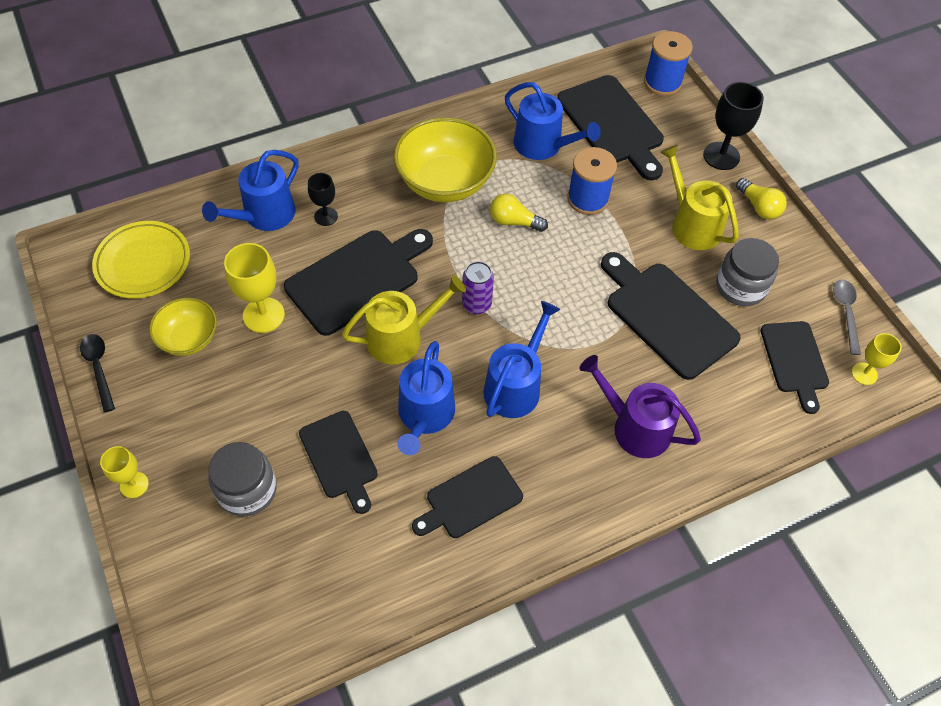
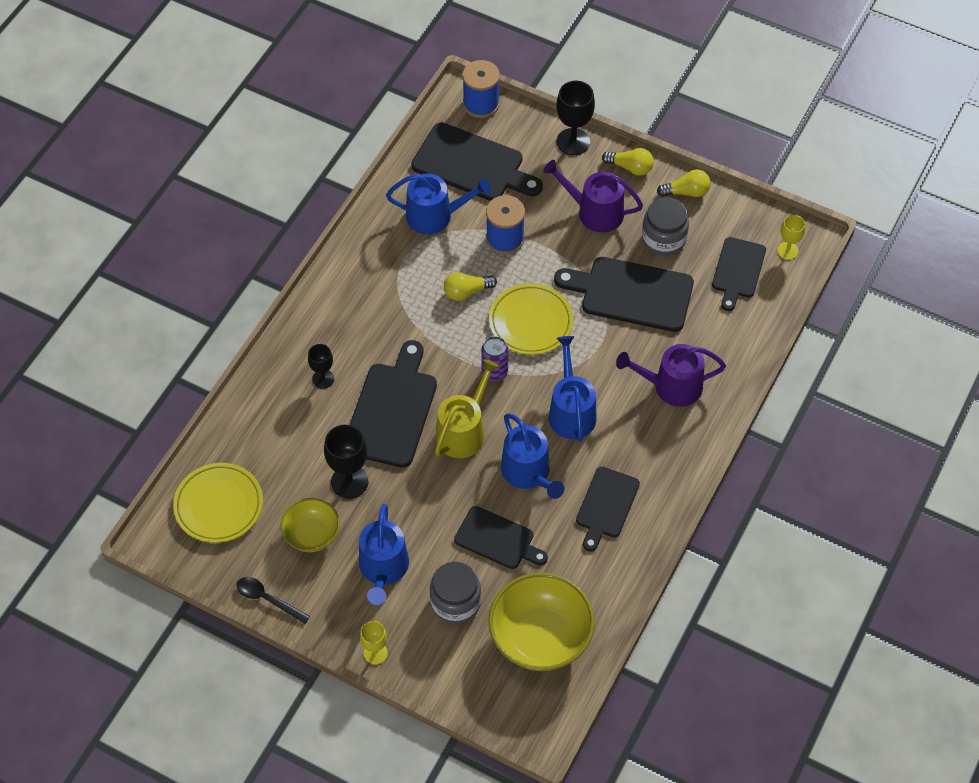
camera: 35 degrees left, 0 degrees up
(263, 315) = (349, 482): yellow goblet -> black goblet
(264, 215) = (275, 409): blue watering can -> blue watering can (383, 569)
(445, 182) = (388, 293): yellow bowl -> yellow bowl (540, 637)
(548, 282) = (530, 322): none -> yellow plate
(692, 224) = (594, 212): yellow watering can -> purple watering can
(794, 360) = (738, 271): black cutting board -> black cutting board turned 60 degrees clockwise
(798, 259) = (686, 192): none -> yellow light bulb
(846, 313) = (746, 213): grey spoon -> none

